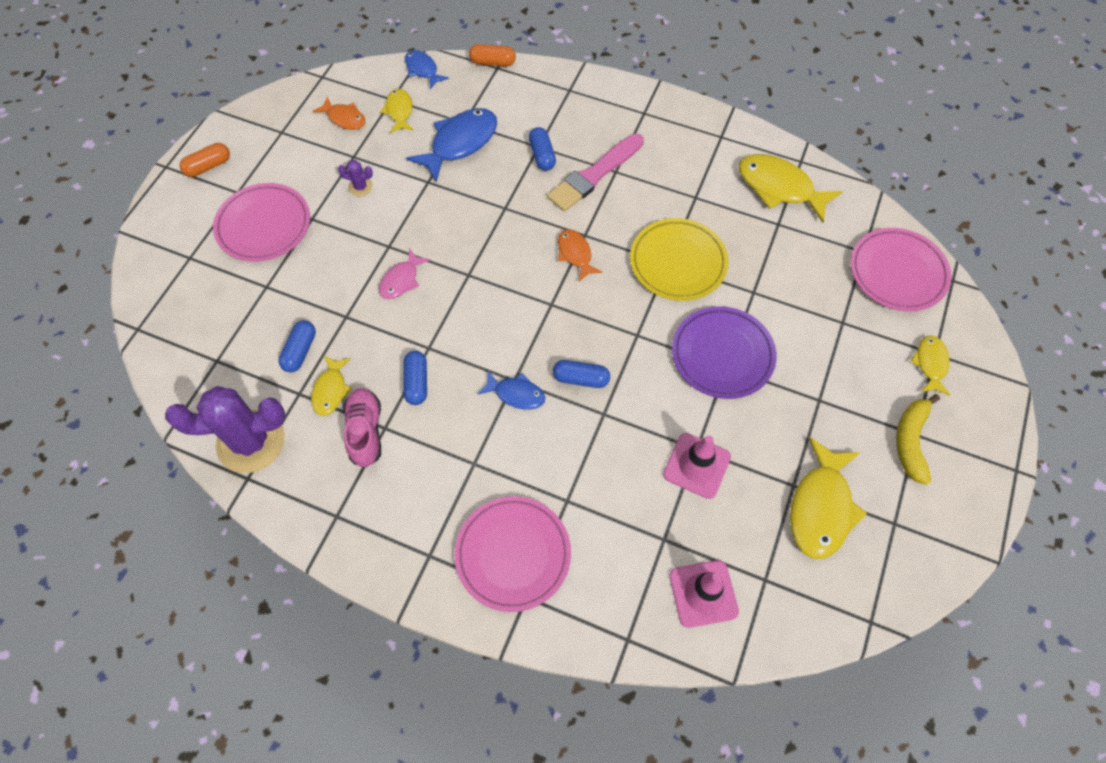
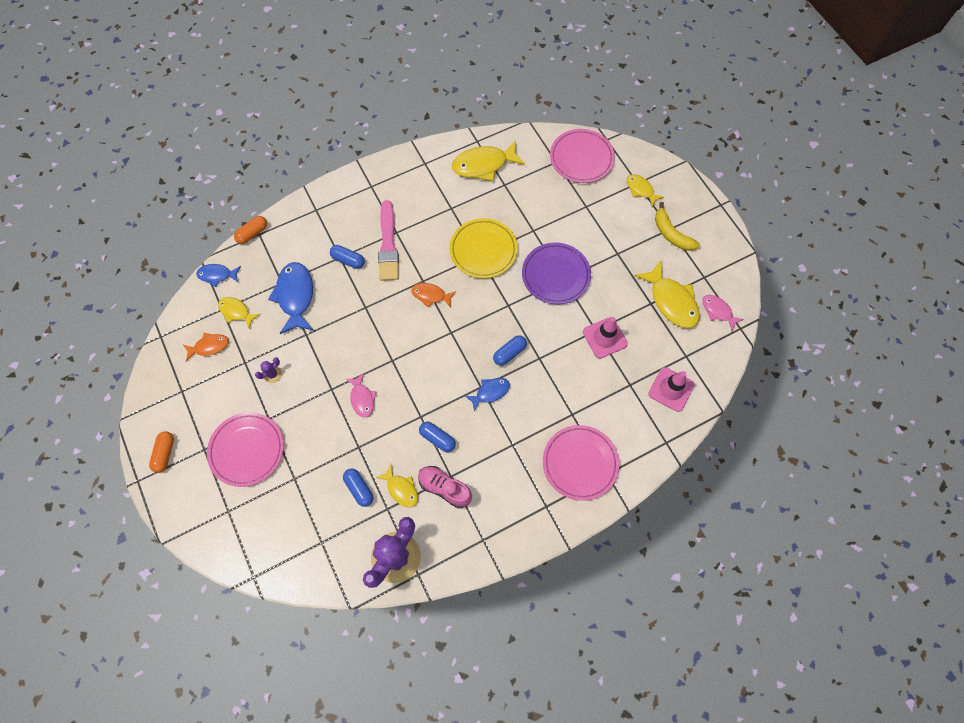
camera: 50 degrees left, 5 degrees up
(865, 575) = (718, 311): none -> pink fish

